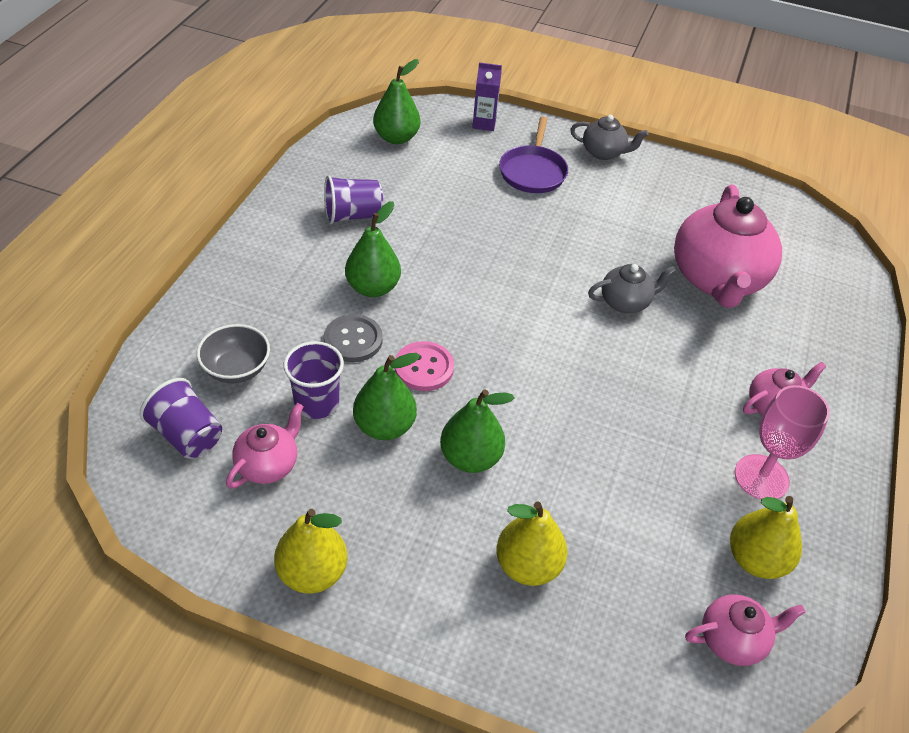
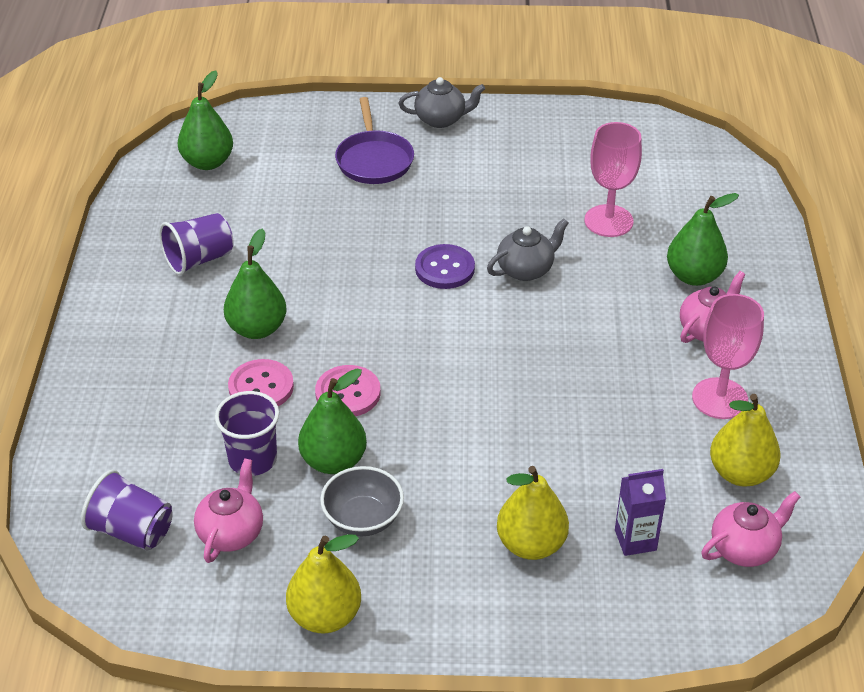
camera: 15 degrees left, 5 degrees down
(236, 369) = (151, 451): grey bowl -> grey bowl (363, 519)
(353, 340) = (261, 387): grey button -> pink button
(470, 458) = (433, 465): green pear -> green pear (694, 276)
(484, 123) = (298, 121): purple carton -> purple carton (635, 540)
(554, 281) = (444, 268): none -> purple button
(717, 279) = (608, 221): pink teapot -> pink goblet

